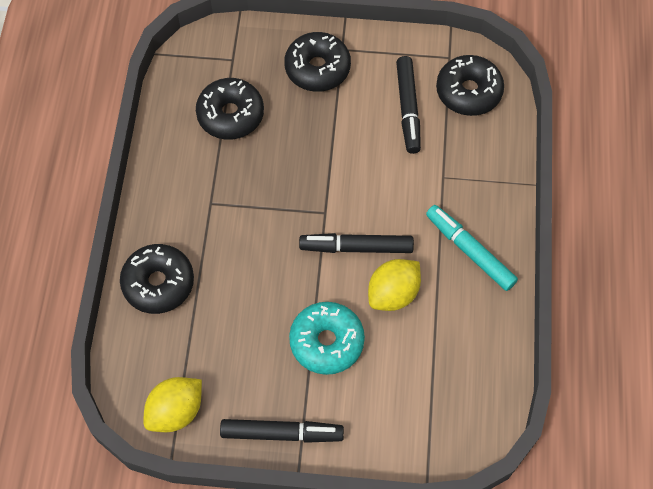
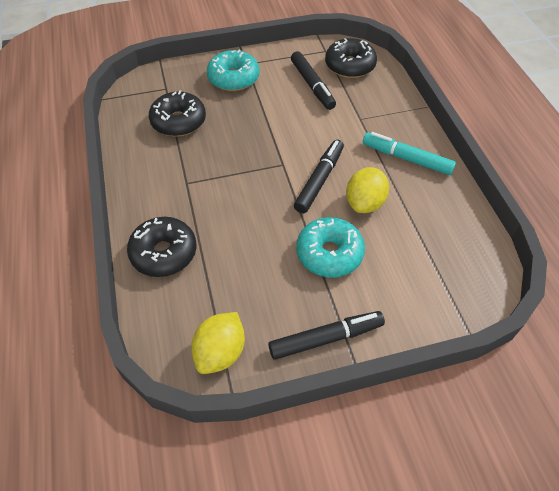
camera: 20 degrees left, 10 degrees down
(317, 68) = (233, 78): black donut -> turquoise donut
(356, 247) = (319, 180): black marker -> black marker turned 135 degrees clockwise

